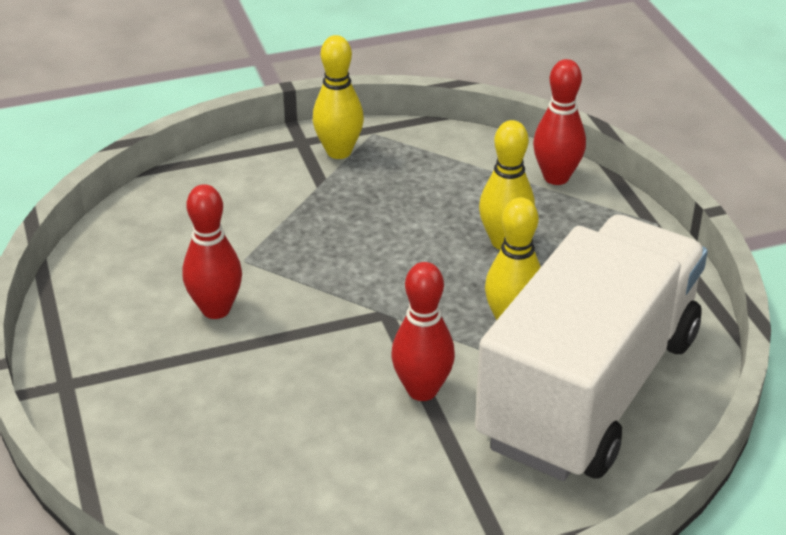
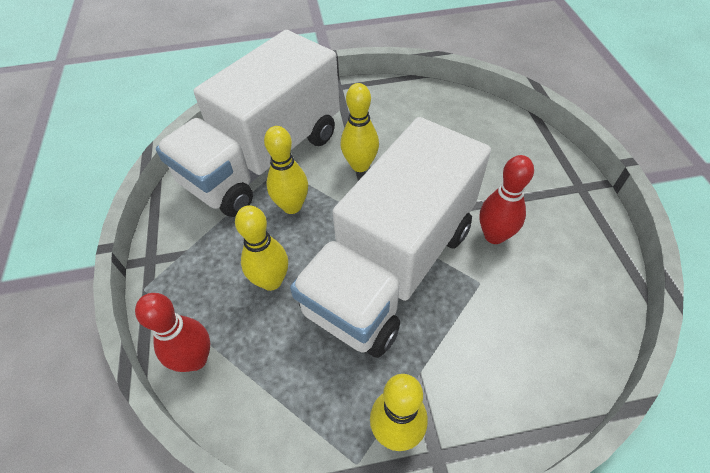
camera: 170 degrees left, 15 degrees up
(356, 266) = (391, 267): none -> white truck
(422, 390) = (360, 165): red bowling pin -> yellow bowling pin

